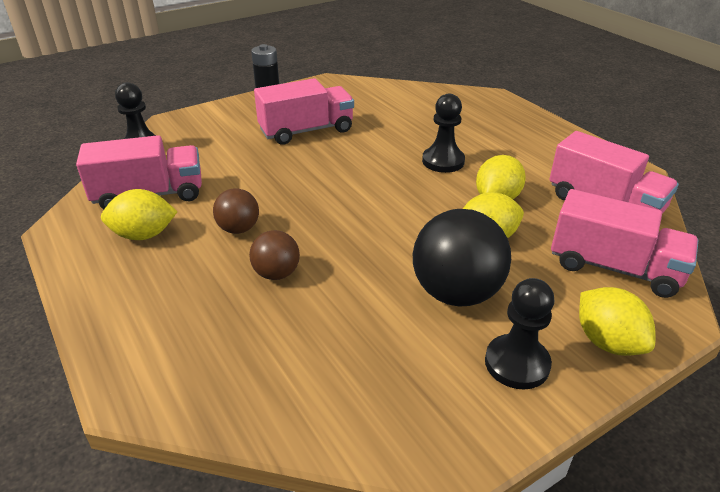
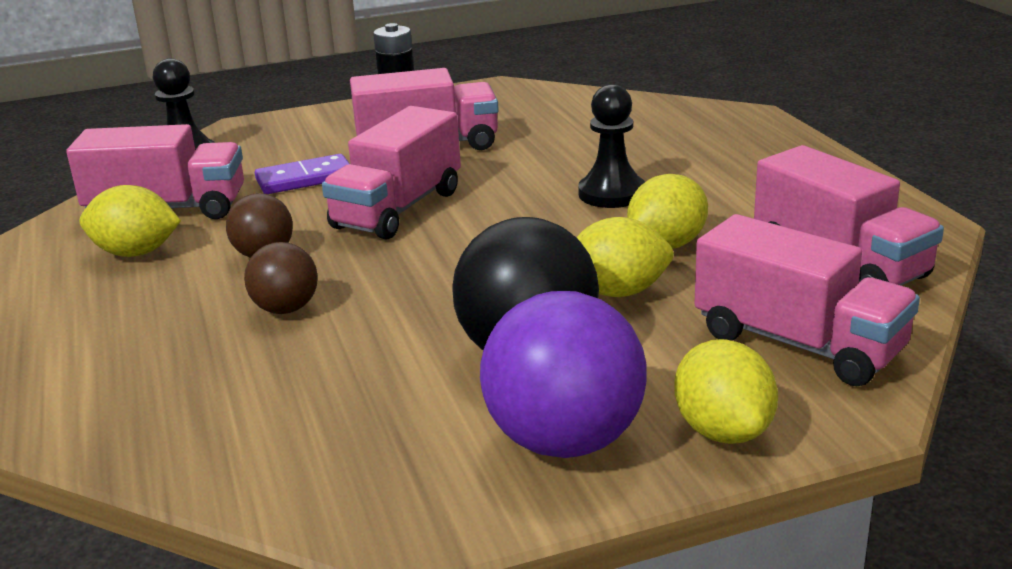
camera: 15 degrees right, 10 degrees down
(236, 163) = (305, 179): none -> purple domino
(312, 183) = (397, 209): none -> pink truck
(517, 363) = (564, 441): black pawn -> purple ball

